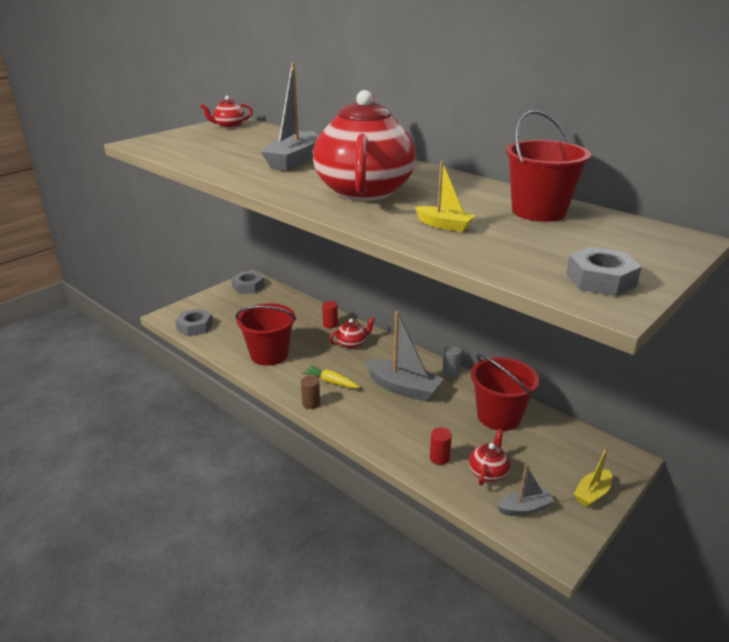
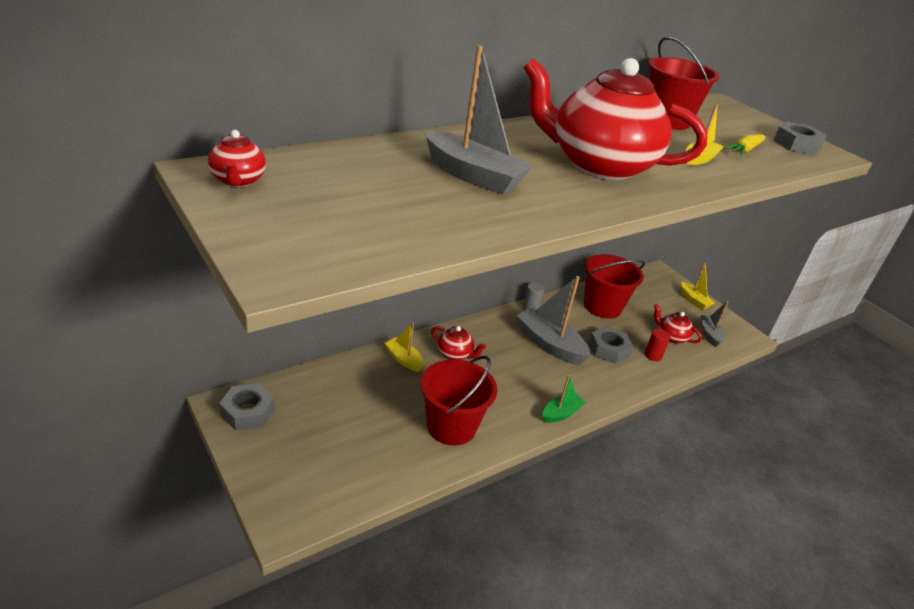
camera: 80 degrees left, 5 degrees up
(195, 327) = (340, 492): grey nut -> grey nut (608, 349)
(311, 403) = (561, 413): brown cylinder -> green boat
(330, 324) = (404, 359): red cylinder -> yellow boat
(331, 382) = (525, 389): yellow carrot -> yellow carrot (744, 150)
(352, 344) = (455, 354): red teapot -> red teapot turned 135 degrees clockwise
(403, 388) = (549, 344): grey boat -> grey boat turned 90 degrees counterclockwise

